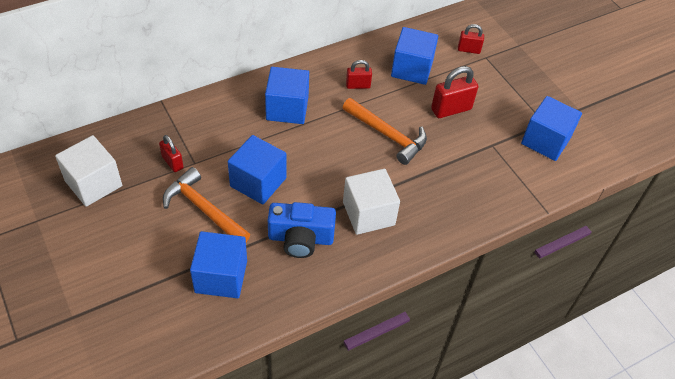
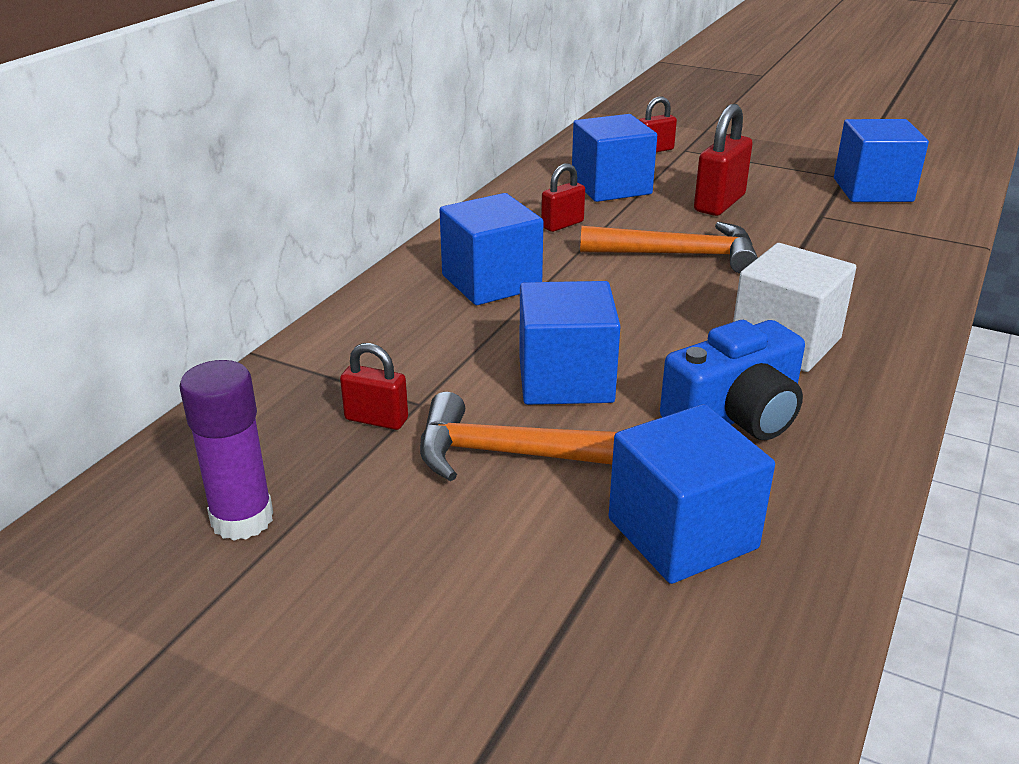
camera: 30 degrees left, 20 degrees down
(93, 183) = (242, 519): white cube -> purple glue stick

